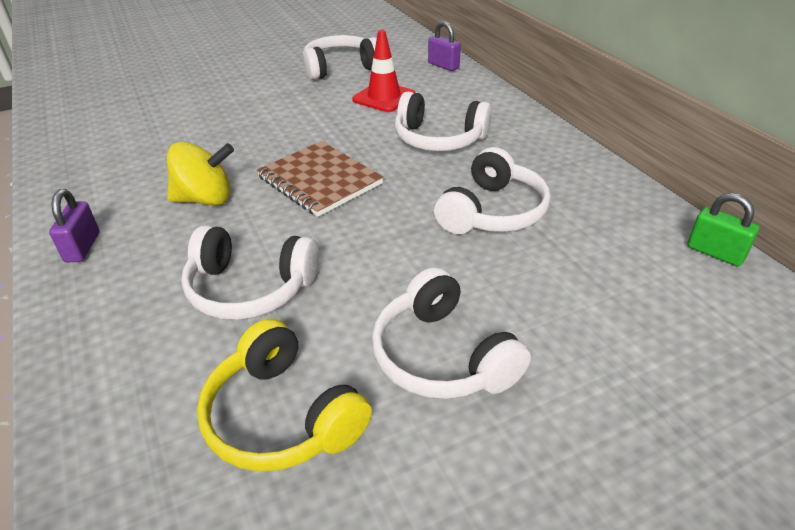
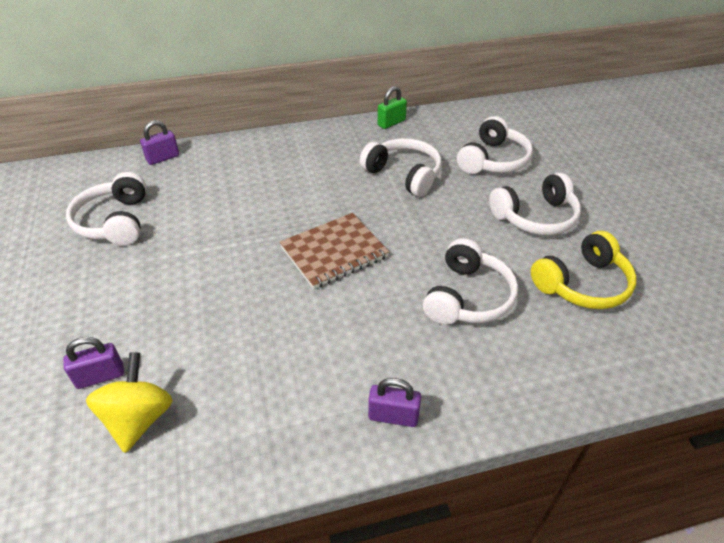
camera: 80 degrees left, 5 degrees up
(163, 103) = (100, 376): none -> purple padlock
(205, 199) = (338, 327): yellow spinning top -> yellow spinning top (139, 418)
(384, 97) = (204, 200): red traffic cone -> none
(439, 139) = (297, 181): white headphones -> white headphones (493, 160)
(715, 253) = (461, 112): green padlock -> green padlock (391, 123)

